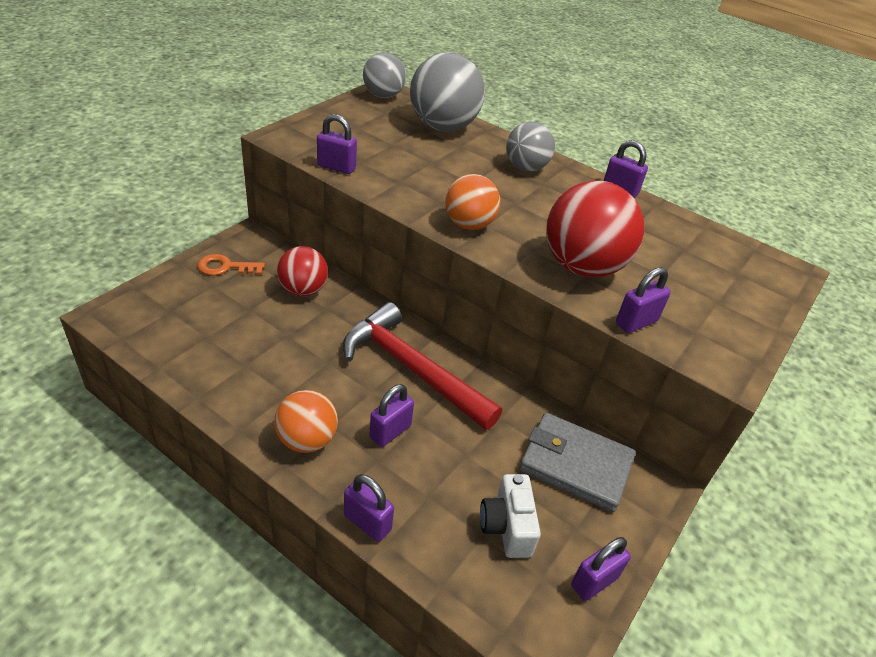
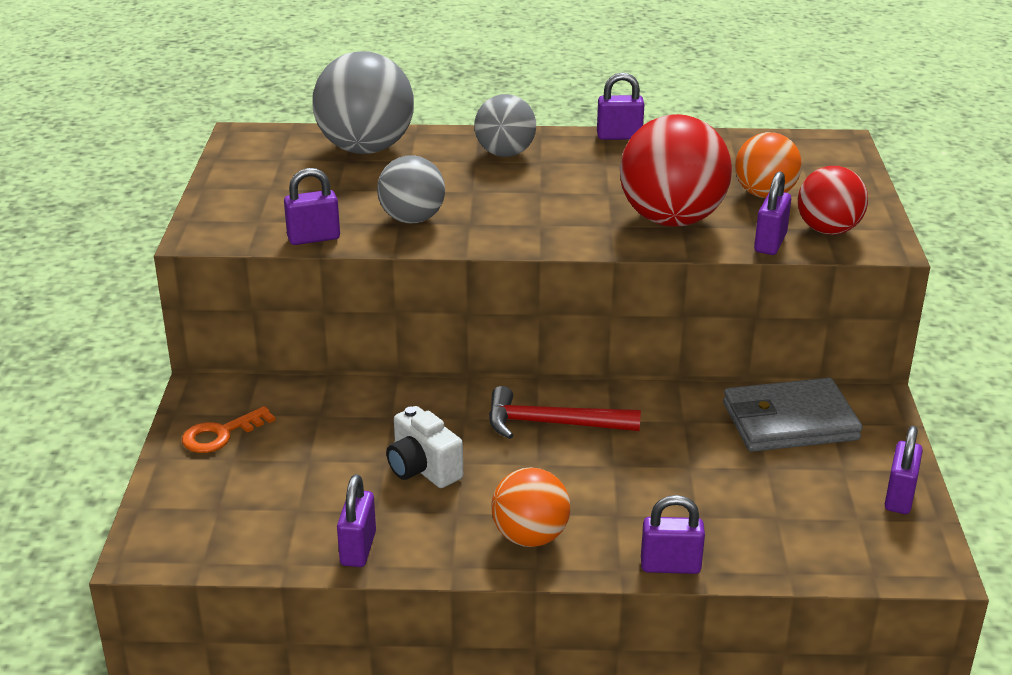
camera: 30 degrees left, 10 degrees down
(303, 290) = (343, 412): red ball -> red ball (828, 230)
(383, 96) = (252, 143): grey ball -> grey ball (412, 219)
(390, 432) = (599, 486): purple padlock -> purple padlock (358, 549)
(412, 369) = (552, 423): red hammer -> red hammer, size x0.66
(468, 224) = (523, 231): orange ball -> orange ball (764, 194)
(507, 527) = (789, 500): white camera -> white camera (423, 469)

